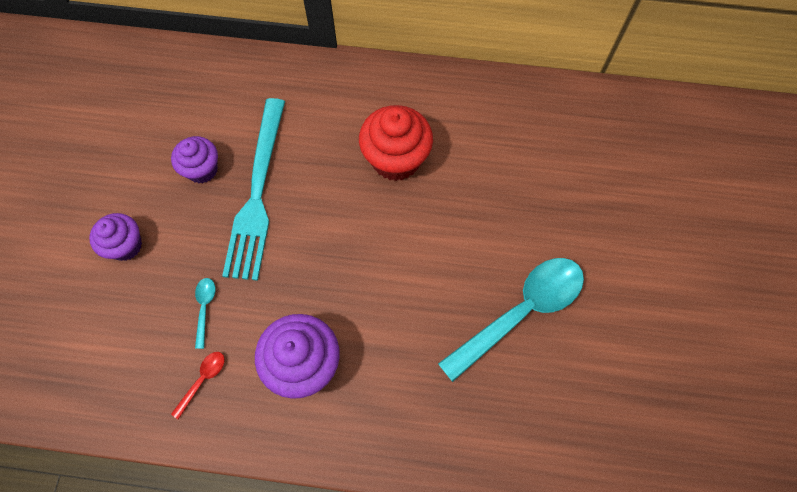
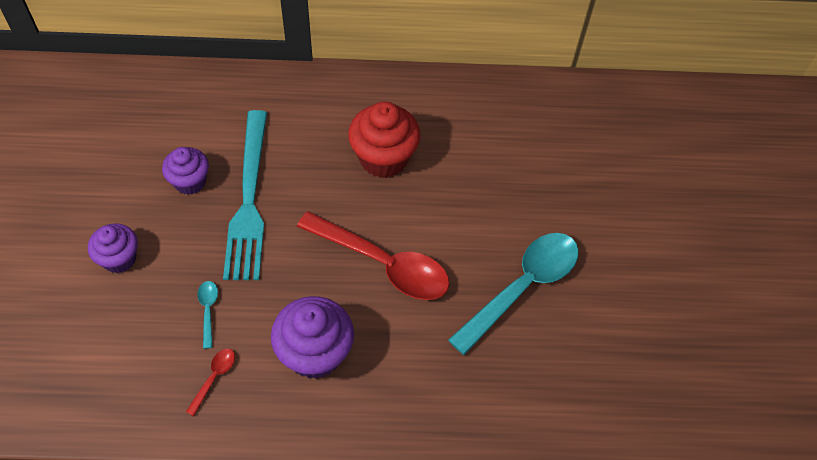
camera: 10 degrees left, 10 degrees down
(382, 273) = (382, 263): none -> red spoon

